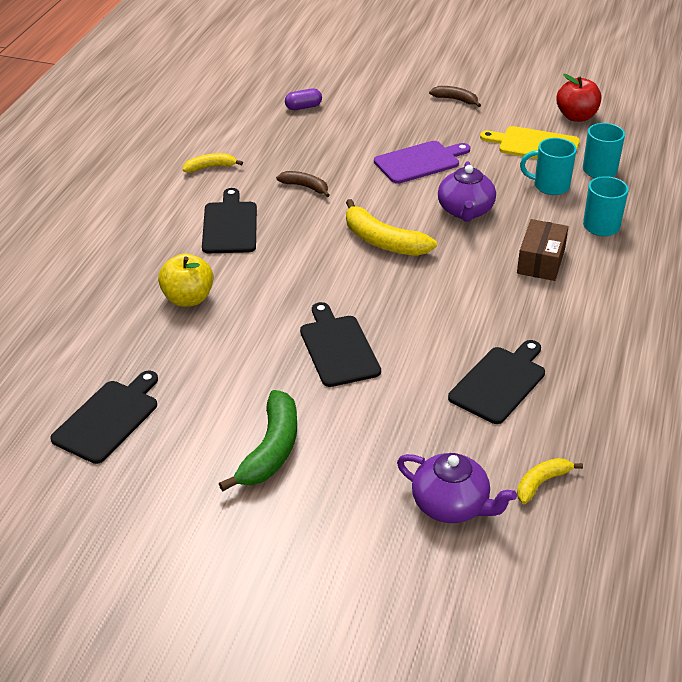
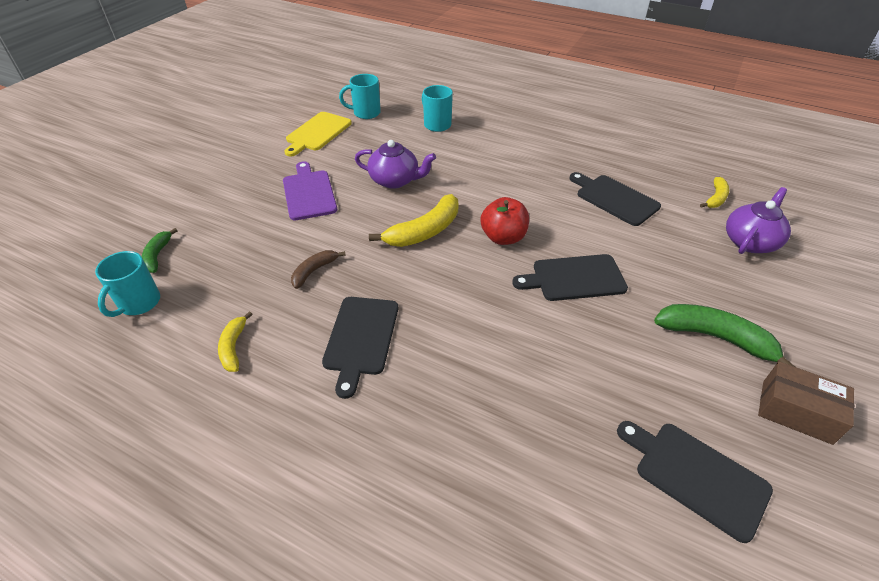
camera: 80 degrees left, 5 degrees up
(188, 299) = (488, 386): yellow apple -> none
(229, 225) = (361, 338): black cutting board -> black cutting board turned 90 degrees counterclockwise
(303, 107) = (157, 255): purple capsule -> green banana
(455, 100) = (220, 159): brown banana -> none
(541, 261) = (473, 157): brown box -> brown box (796, 411)
(541, 483) = (715, 198): yellow banana -> yellow banana turned 120 degrees counterclockwise
(550, 186) = (377, 136): turquoise mug -> turquoise mug (139, 303)
(576, 117) = (288, 109): red apple -> red apple (503, 237)

